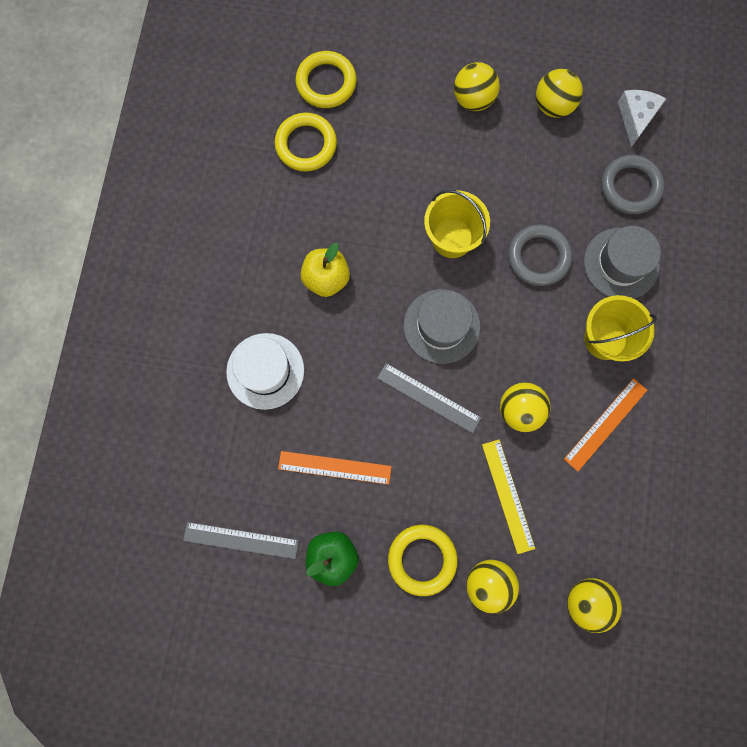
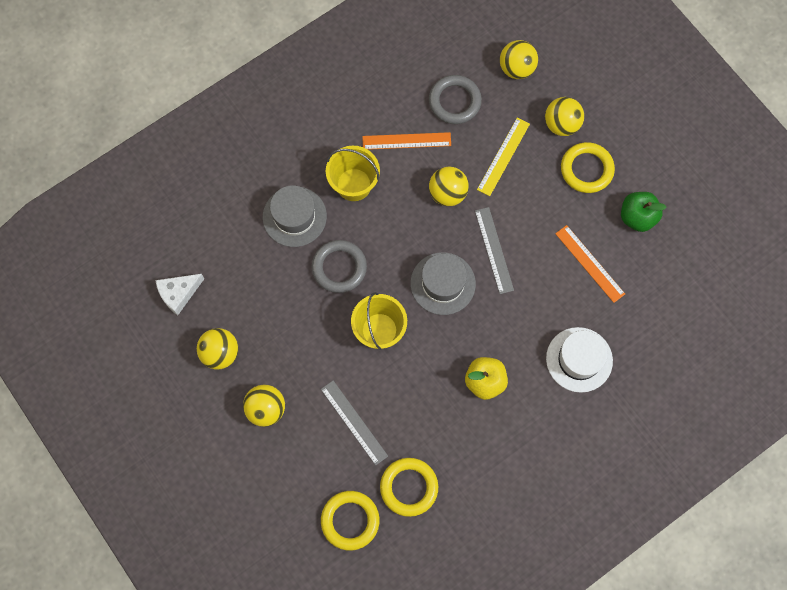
camera: 135 degrees left, 5 degrees down
(241, 540) = (684, 275): grey ruler -> grey ruler (354, 422)
(630, 187) = (235, 255): grey ring -> grey ring (454, 101)

